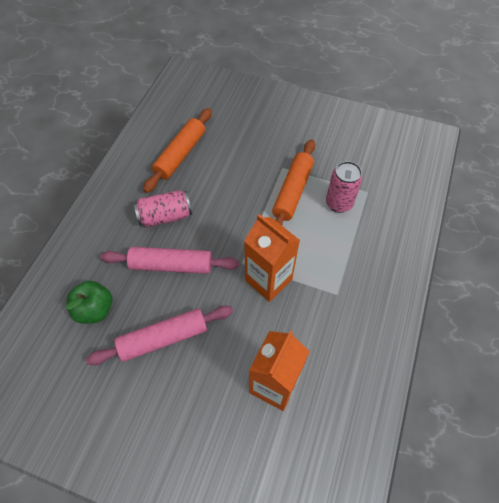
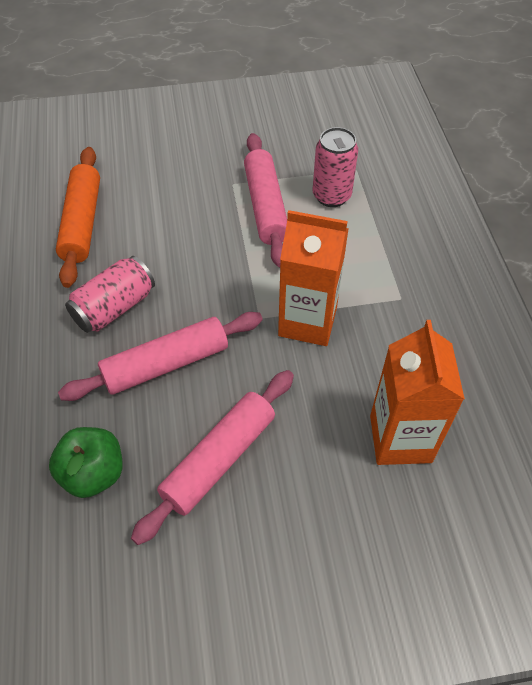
camera: 30 degrees left, 5 degrees down
(292, 192) = (265, 206): orange rolling pin -> pink rolling pin

